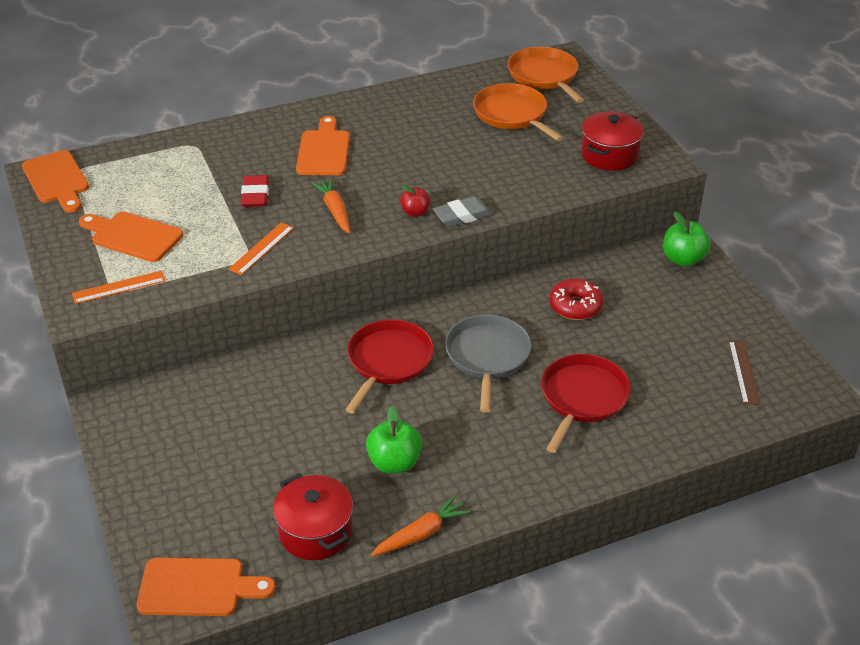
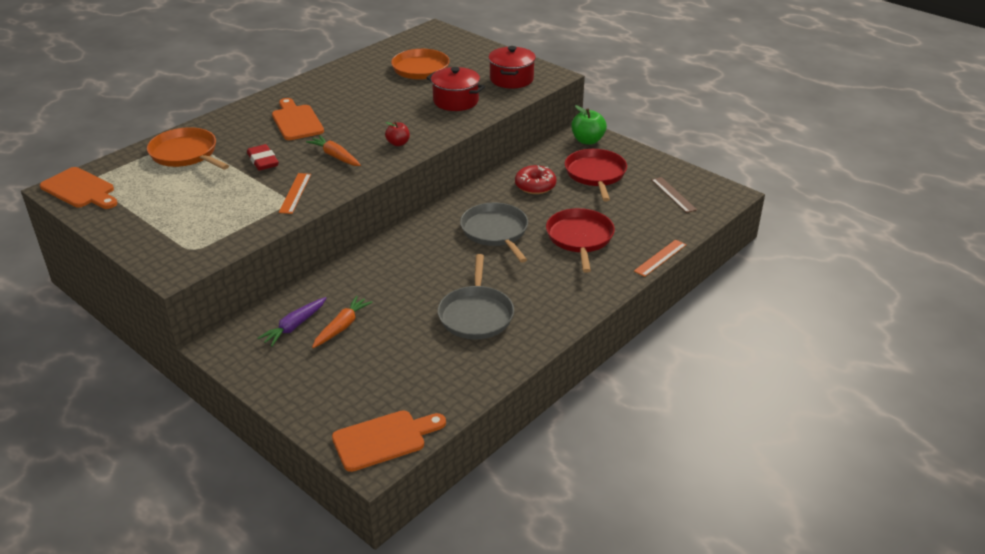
camera: 25 degrees left, 5 degrees down
(119, 287) = (194, 247): orange ruler -> orange ruler (660, 258)
(133, 236) = (179, 211): orange cutting board -> none
(195, 409) = (294, 326): none -> purple carrot
(315, 531) = (449, 375): red pot -> red pot (456, 101)
(388, 361) = (425, 254): red pan -> red pan (595, 174)
(394, 462) = (476, 314): green apple -> grey pan
(421, 534) = (527, 352): orange carrot -> orange carrot (342, 327)
(462, 215) = (434, 137): grey eraser -> none
(544, 76) = (429, 42): orange pan -> orange pan (186, 154)

